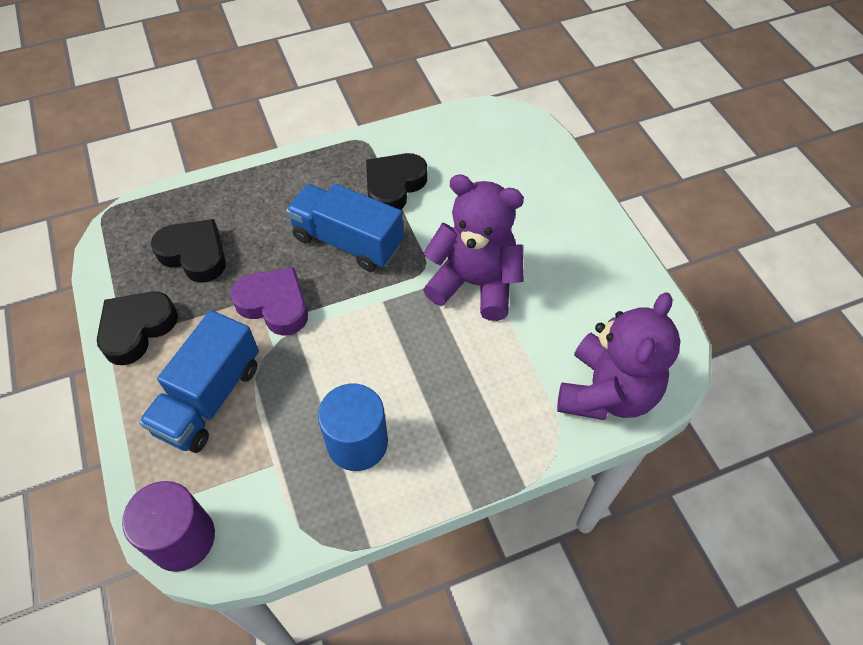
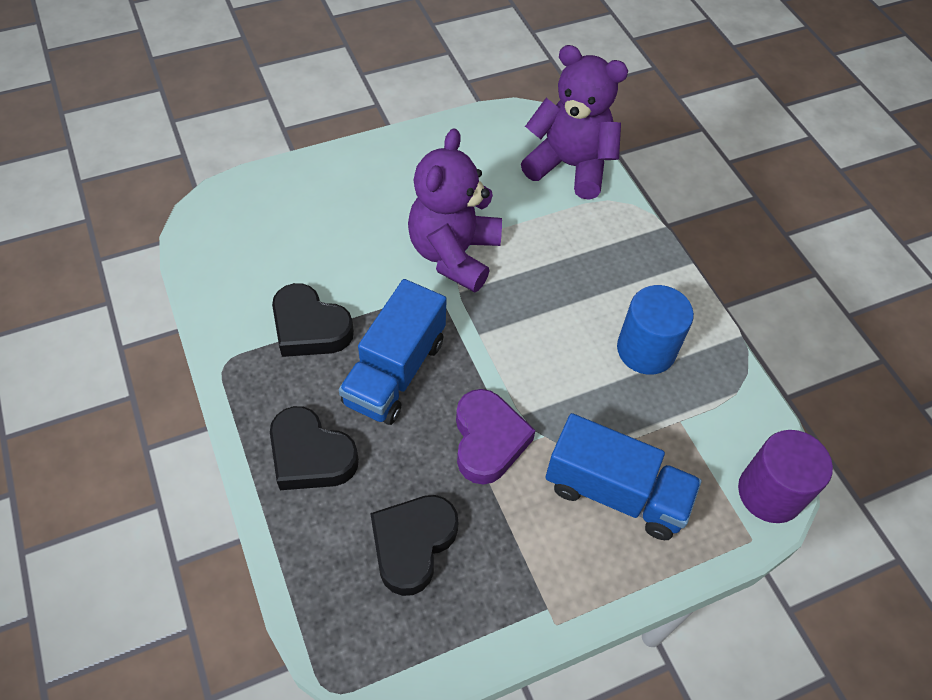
camera: 95 degrees left, 0 degrees up
(137, 329) = (532, 594): black heart -> black heart (310, 455)
(274, 305) = (488, 440): purple heart -> purple heart turned 150 degrees clockwise

